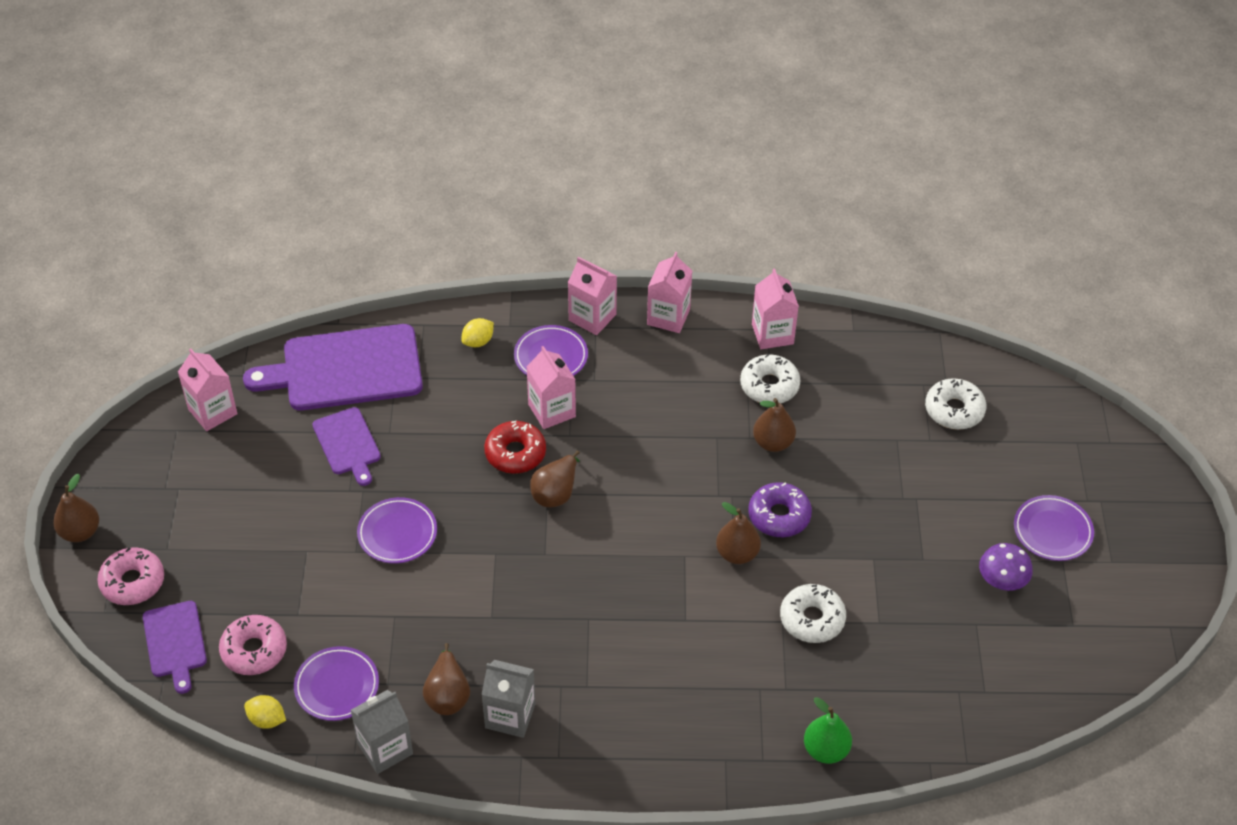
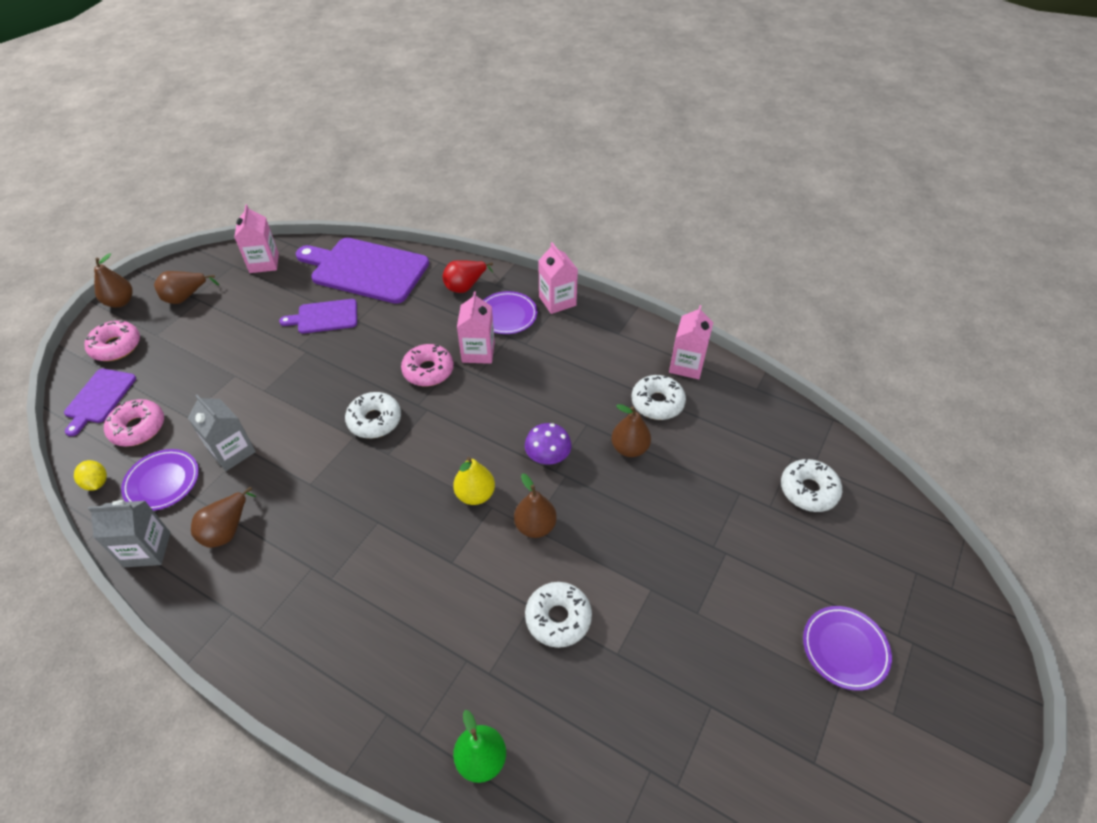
camera: 30 degrees right, 0 degrees up
(347, 444) = (324, 317): purple cutting board -> purple cutting board turned 75 degrees clockwise
(397, 533) = (302, 390): purple plate -> none
(478, 341) = (465, 286): yellow lemon -> red pear
(503, 528) = (374, 420): none -> white donut
(510, 716) = (254, 572): grey carton -> grey carton (232, 452)
(515, 453) = (428, 371): red donut -> pink donut
(556, 492) = (433, 412): brown pear -> brown pear (185, 297)
(660, 552) = (475, 494): none -> yellow pear
(668, 317) = (613, 322): pink carton -> none
(779, 516) = (593, 511): purple donut -> none
(1002, 580) = (764, 673): purple mushroom -> purple mushroom (548, 455)

